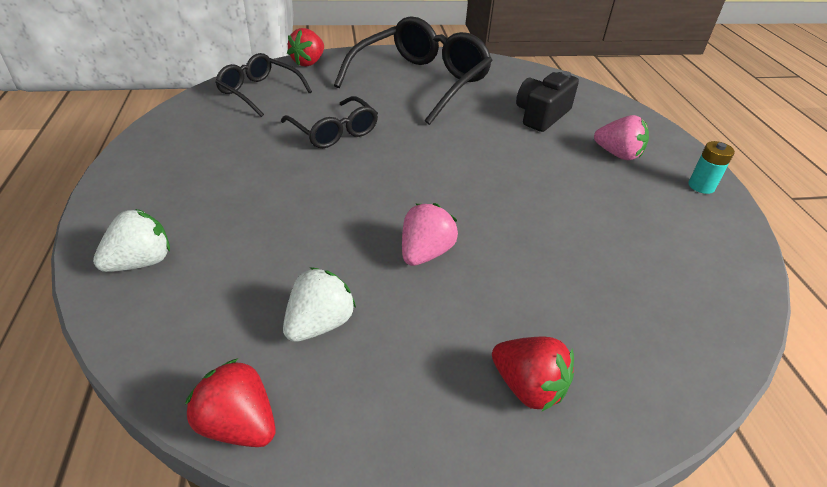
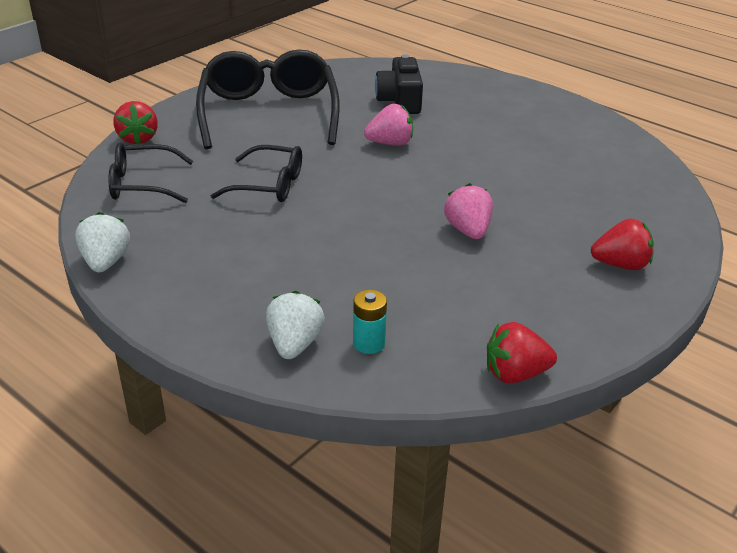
camera: 40 degrees left, 5 degrees down
(319, 324) = (473, 303): white strawberry -> white strawberry (106, 262)
(617, 154) = (487, 107): pink strawberry -> pink strawberry (390, 143)
(701, 186) = (559, 106): turquoise battery -> turquoise battery (369, 343)

